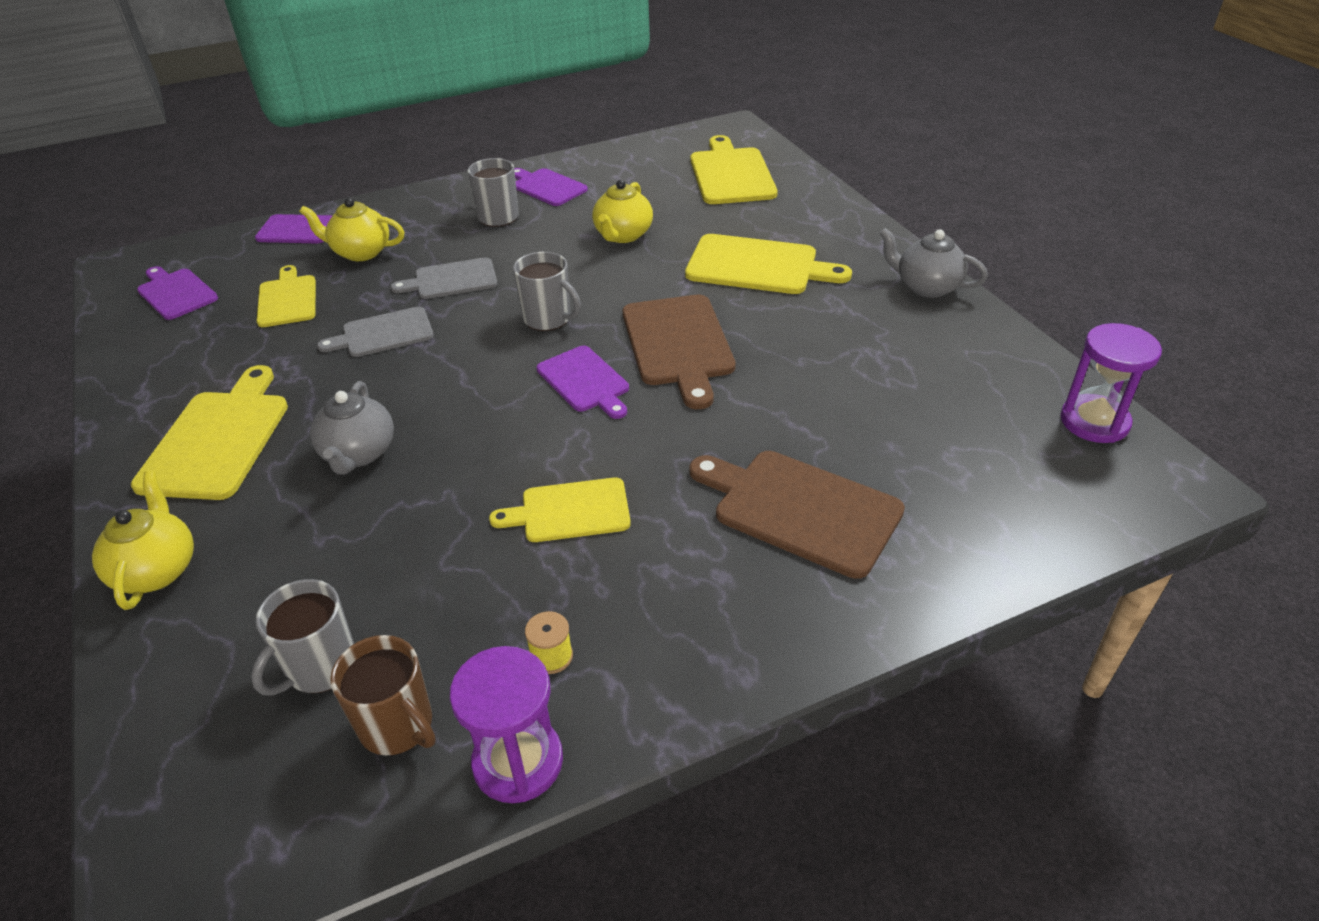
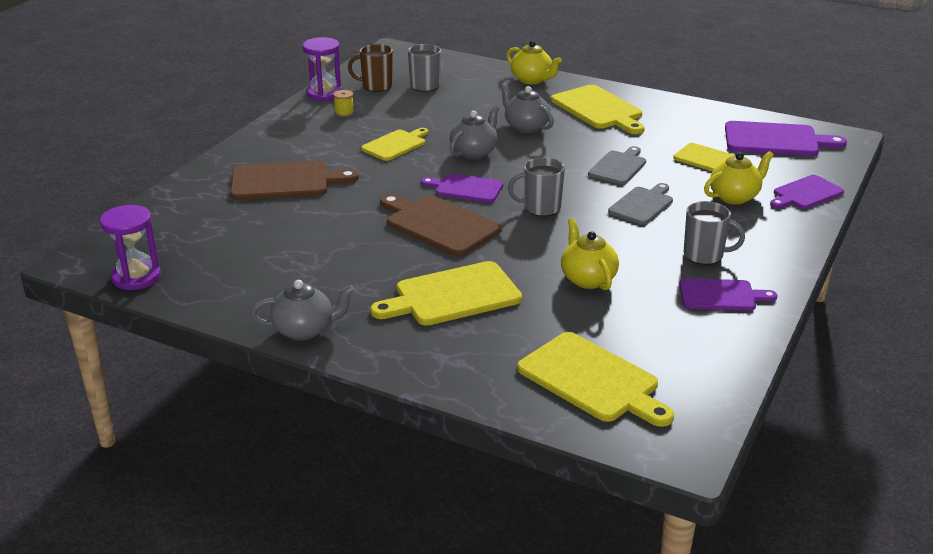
camera: 140 degrees right, 10 degrees down
(176, 293) = (776, 140): purple cutting board -> purple cutting board, size x1.56
(493, 438) = (474, 152): none -> grey teapot

